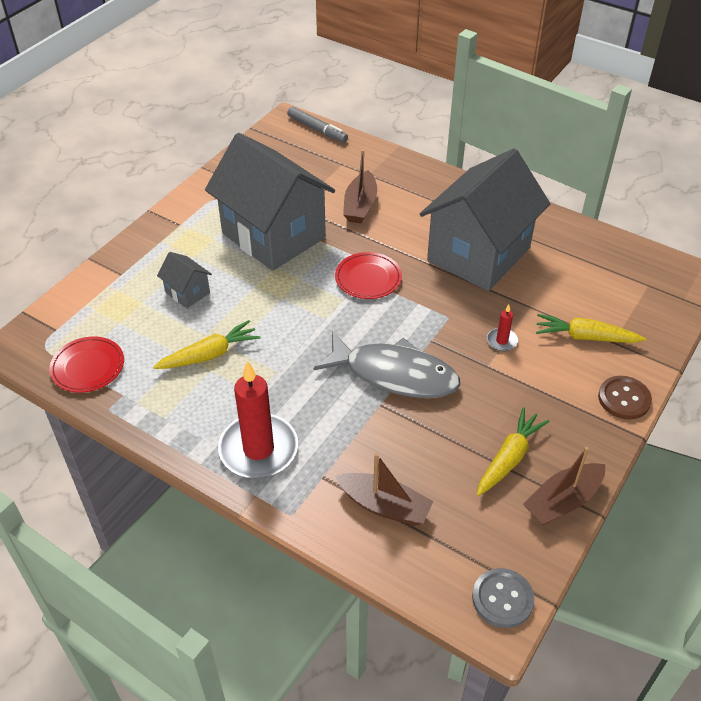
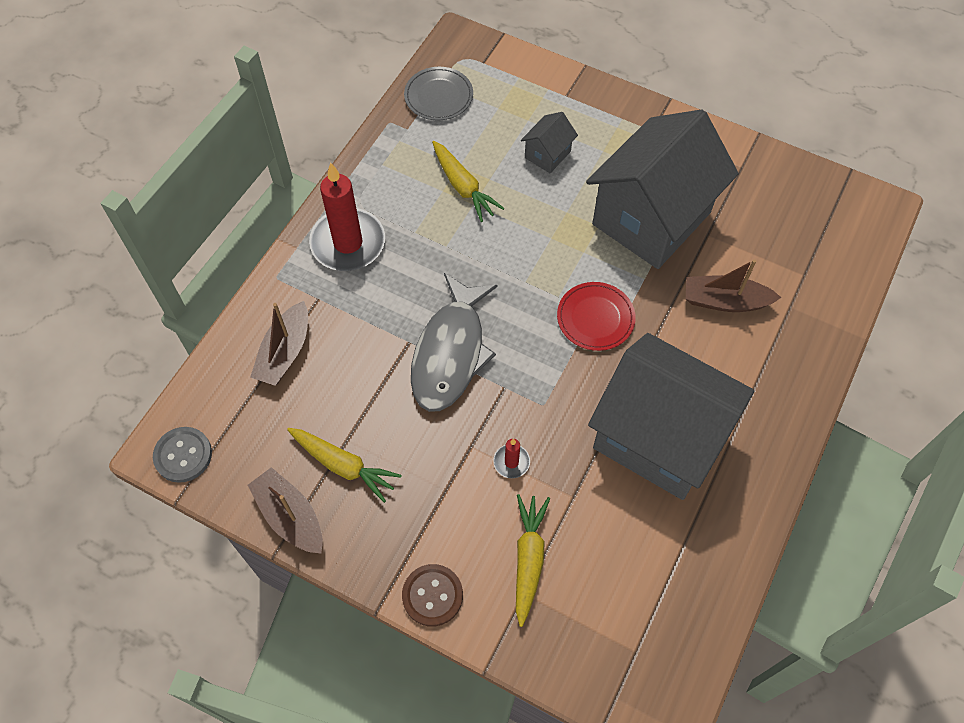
camera: 85 degrees right, 15 degrees up
(88, 367) = (438, 96): red plate -> grey plate
(317, 129) = (870, 241): grey marker -> none

